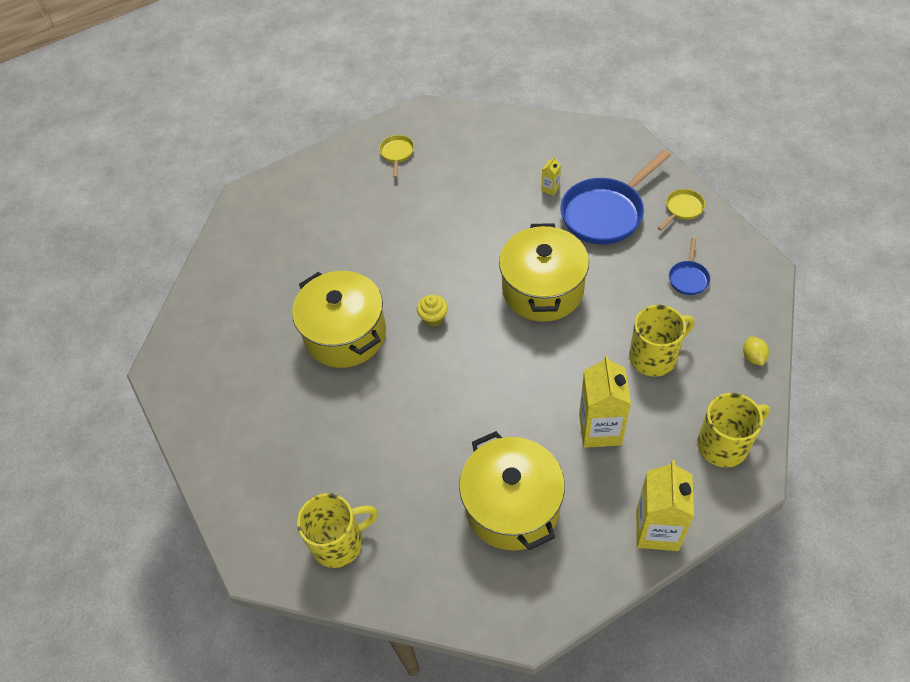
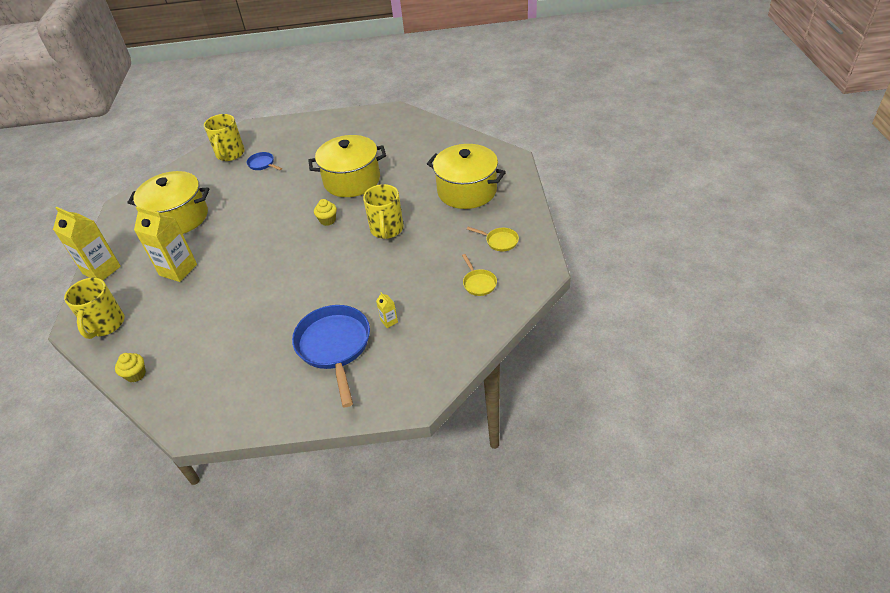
camera: 115 degrees right, 10 degrees down
(543, 289) = (299, 280): yellow pot -> yellow pot (467, 191)
(654, 356) = (193, 318): yellow mug -> yellow mug (387, 229)
(682, 209) = (293, 403): yellow pan -> yellow pan (478, 283)
(688, 278) = (229, 370): blue pan -> blue pan (262, 164)
(753, 357) = (136, 374): yellow lemon -> yellow cupcake

